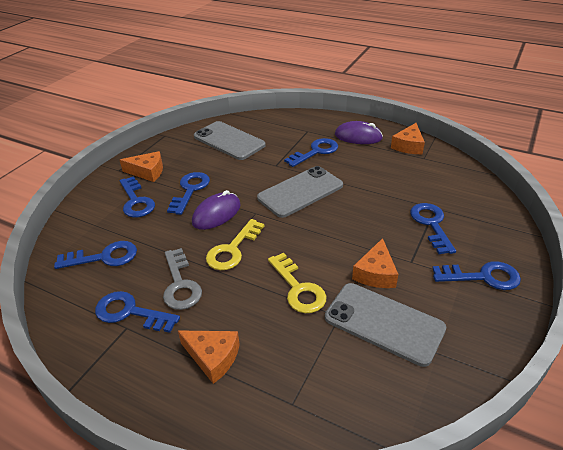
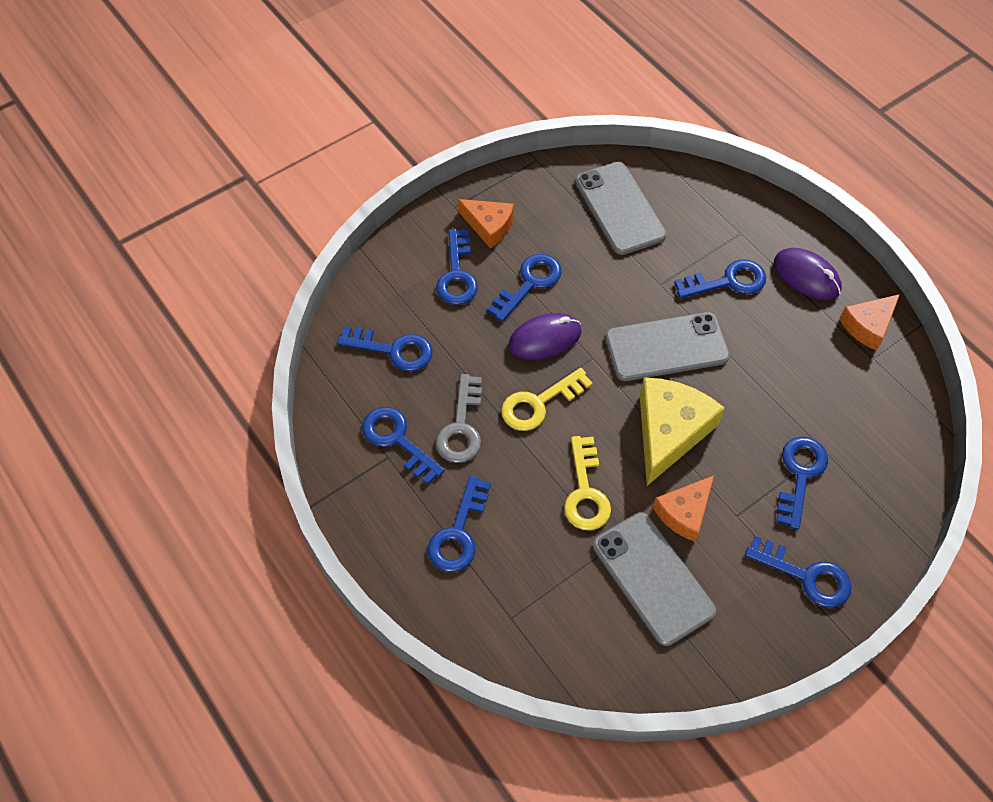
camera: 25 degrees right, 20 degrees up
(213, 357) = (458, 533): orange cheese -> blue key
(332, 233) = (669, 432): none -> yellow cheese

